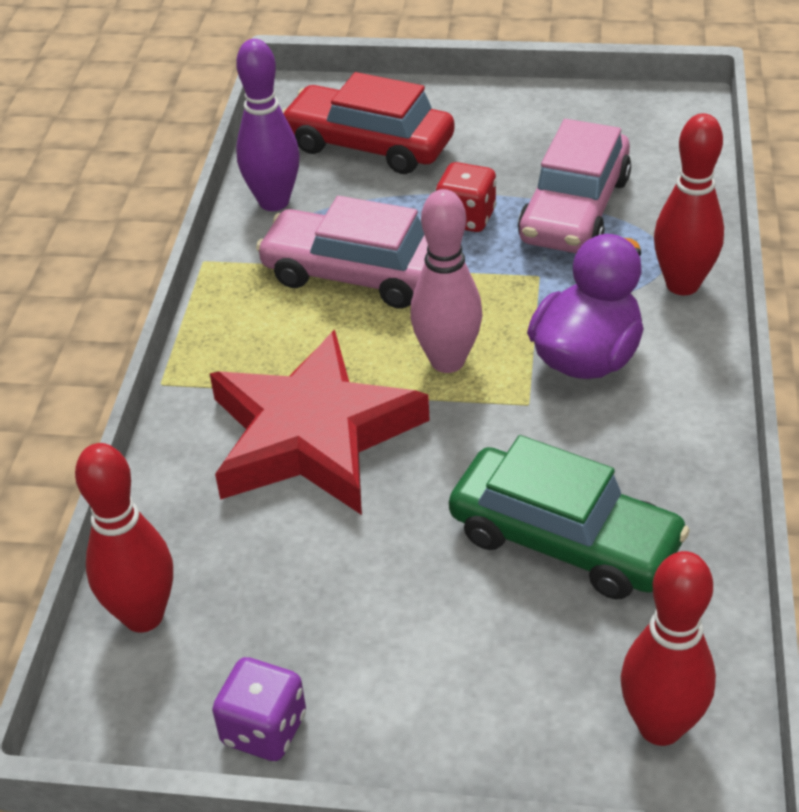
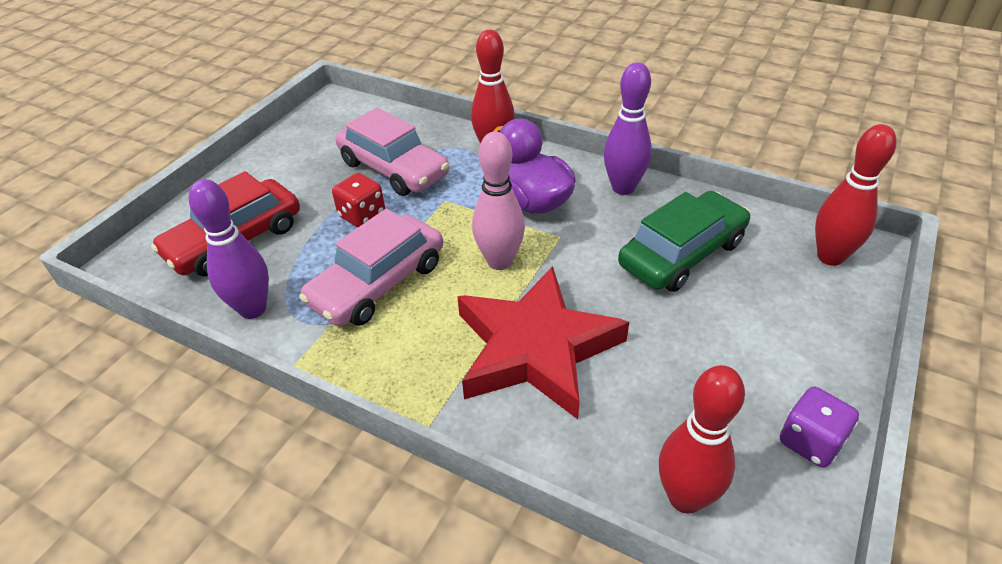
camera: 70 degrees left, 0 degrees up
(682, 442) = (623, 188): none -> purple bowling pin

